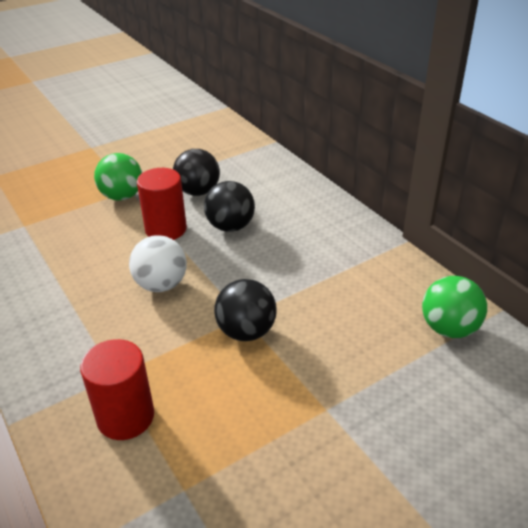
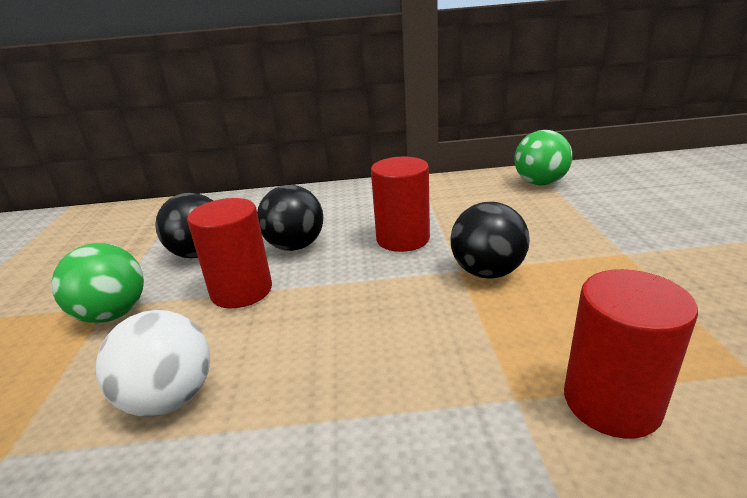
camera: 60 degrees left, 10 degrees down
(161, 285) = (352, 316): white ball -> white ball (170, 398)
(272, 273) = (403, 239): none -> red cylinder

